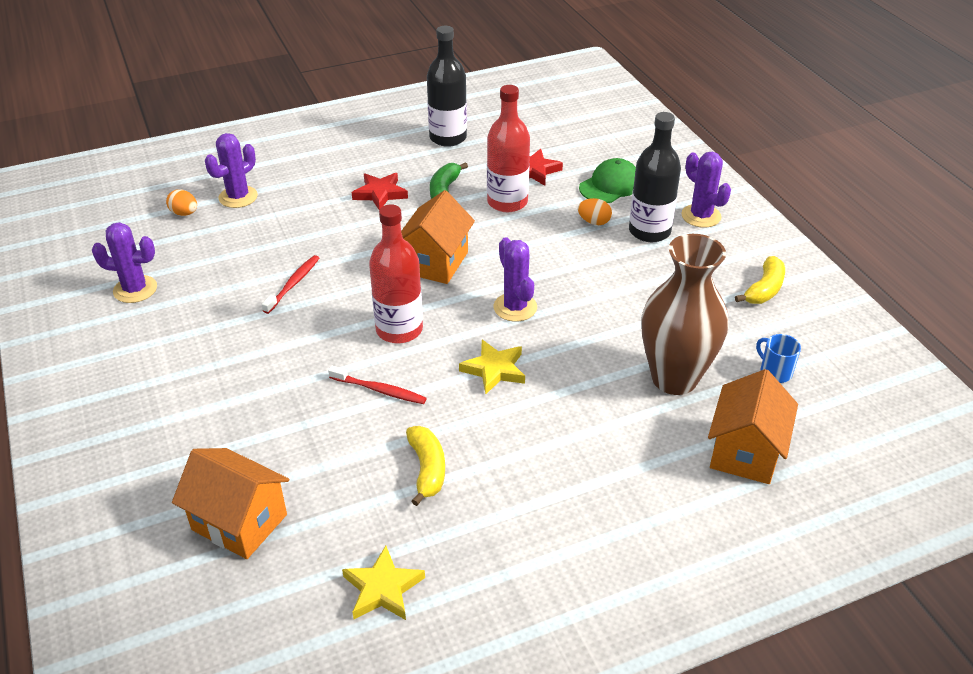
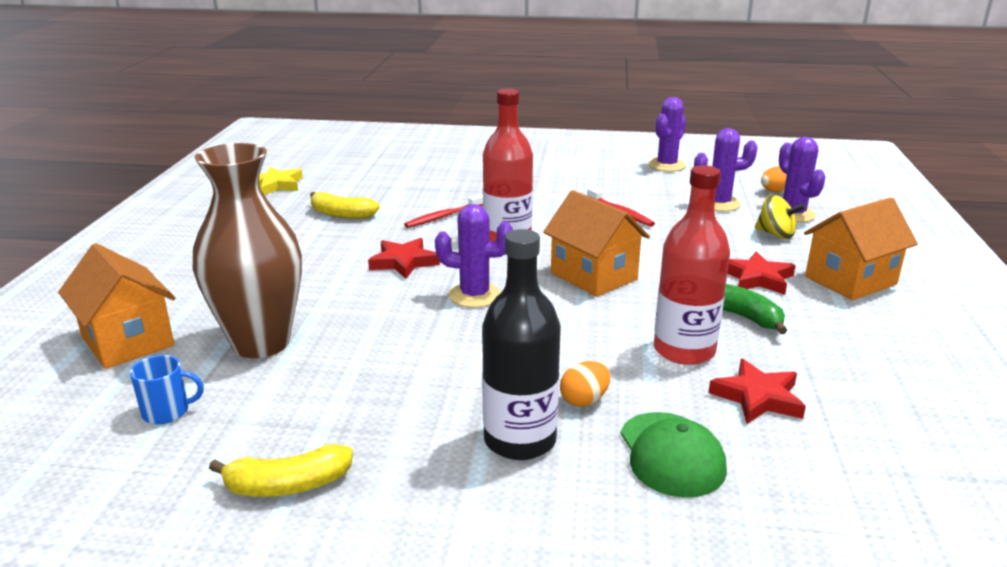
camera: 120 degrees right, 15 degrees down
(239, 522) = (386, 163): orange house -> orange house (850, 280)
(290, 198) = (776, 234): none -> yellow spinning top
(448, 138) = (892, 355): black bottle -> none
(494, 369) = (404, 262): yellow star -> red star
(701, 216) = (511, 515): purple cactus -> purple cactus (719, 203)
(764, 289) = (287, 485): yellow banana -> yellow banana turned 75 degrees counterclockwise

